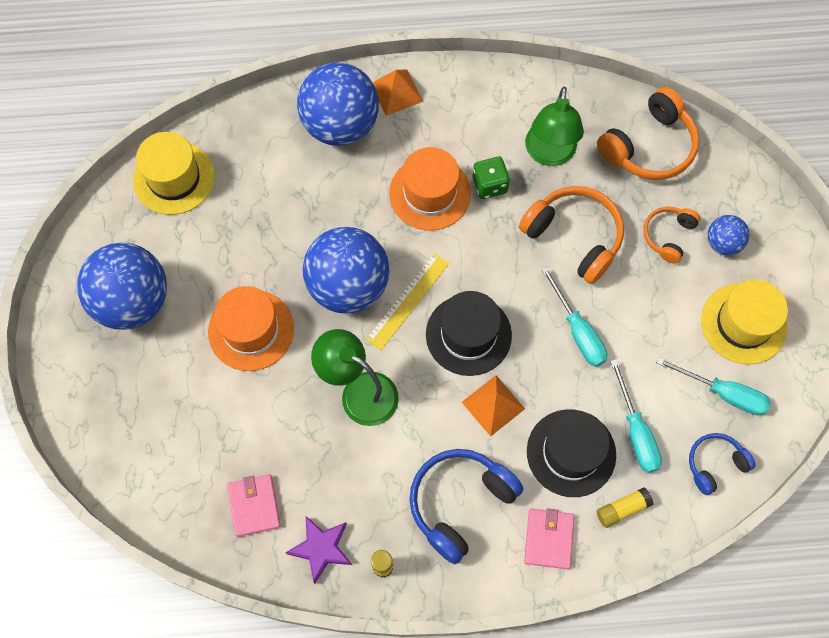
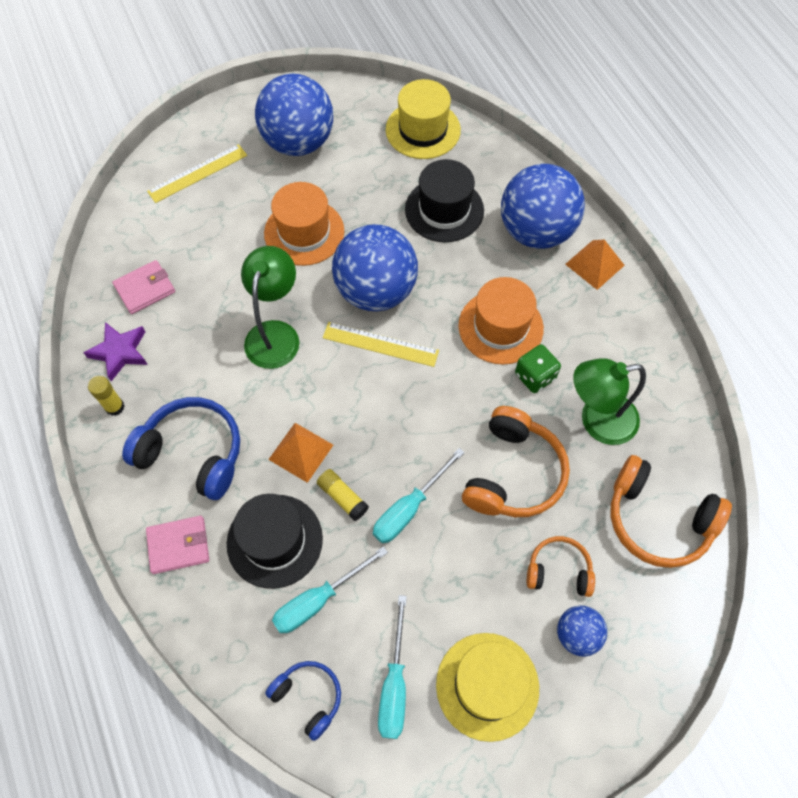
camera: 70 degrees right, 5 degrees down
(126, 415) = (198, 173): none -> yellow ruler
(468, 335) = (366, 407): black hat -> black hat (444, 210)
(622, 509) = (229, 610): yellow glue stick -> yellow glue stick (342, 497)

